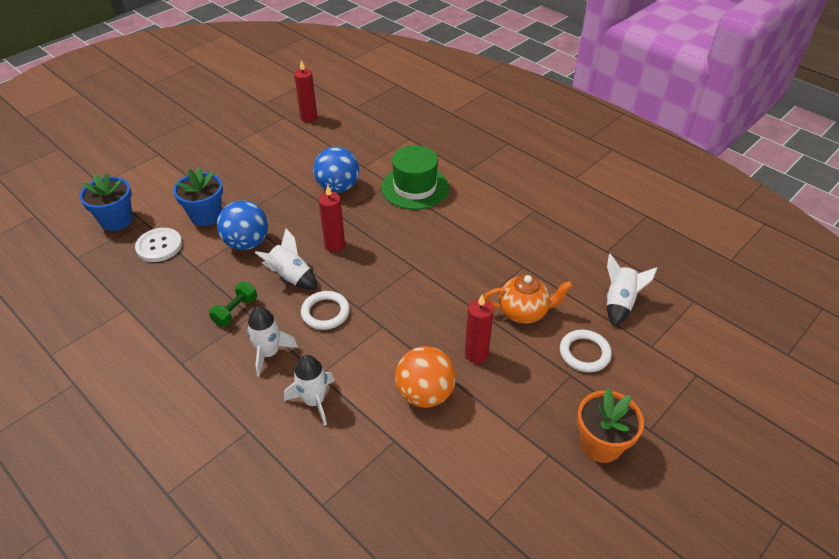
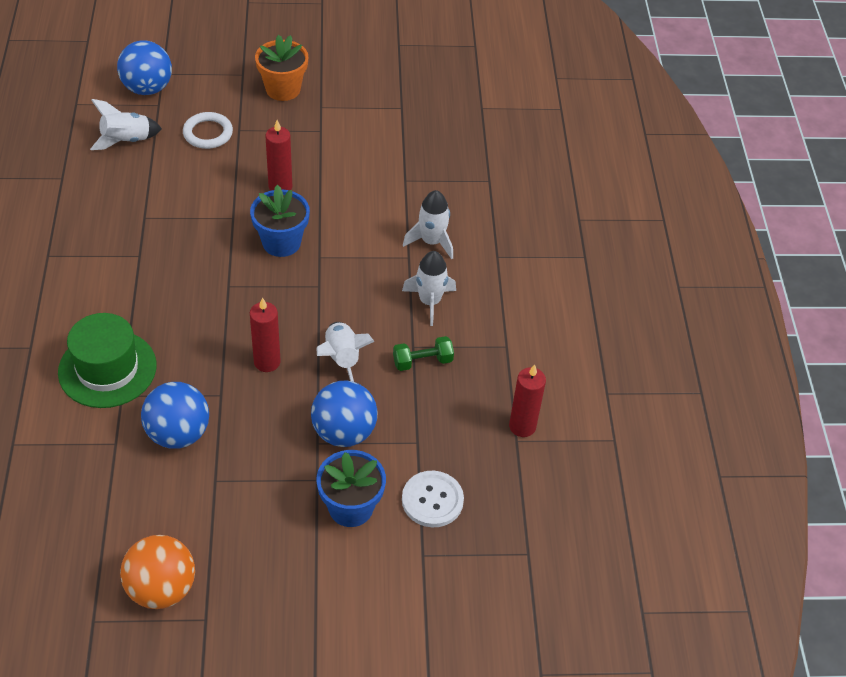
camera: 140 degrees left, 5 degrees up
(116, 220) = (451, 582): blue flower pot -> blue flower pot (281, 242)
(309, 118) = (67, 590): red candle -> red candle (522, 426)
(325, 312) = (350, 302): white ring -> none
(425, 394) = (350, 190): orange ball -> orange ball (162, 588)
(524, 312) = (202, 186): orange teapot -> none
(681, 352) = (147, 88): none -> blue ball

